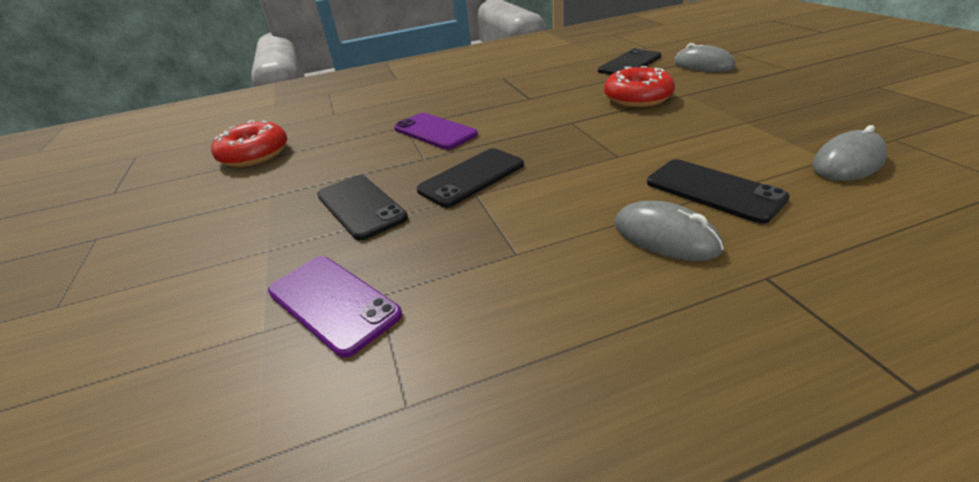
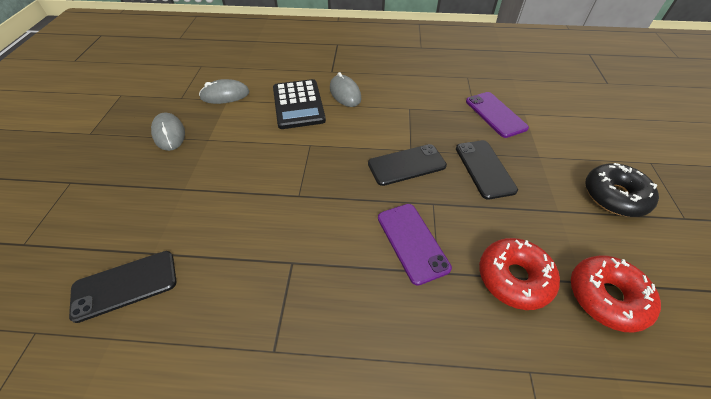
camera: 160 degrees left, 15 degrees up
(177, 233) = (614, 196): none -> black donut
(637, 98) = (218, 203): red donut -> red donut (514, 278)
(703, 65) = (93, 230): grey mouse -> grey mouse (169, 134)
(713, 190) = (298, 104): black phone -> black calculator

